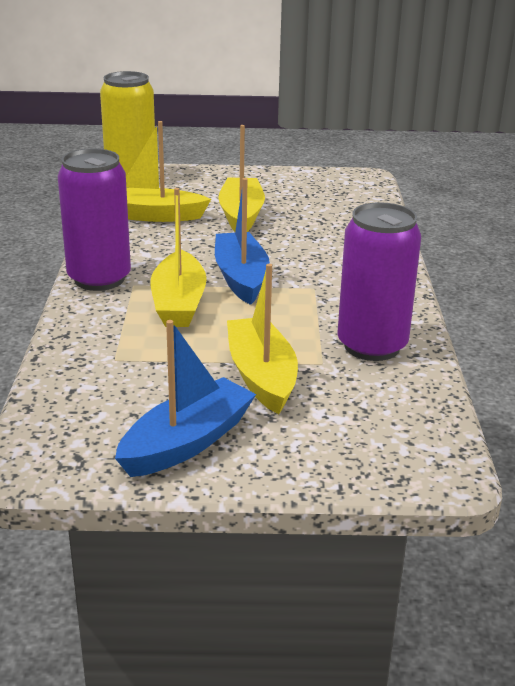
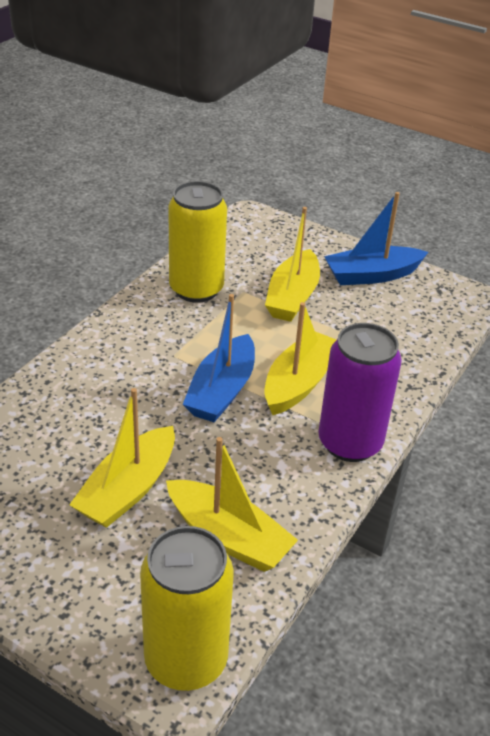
camera: 150 degrees left, 10 degrees up
(372, 346) = (196, 289): purple can -> yellow can

